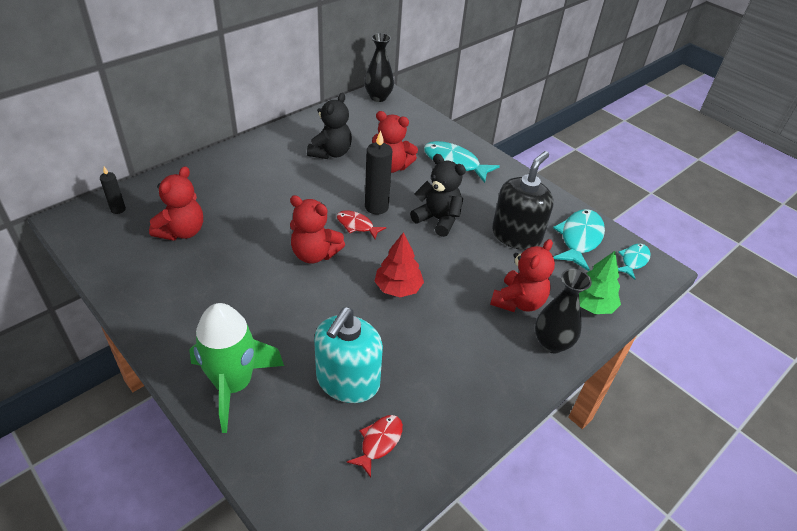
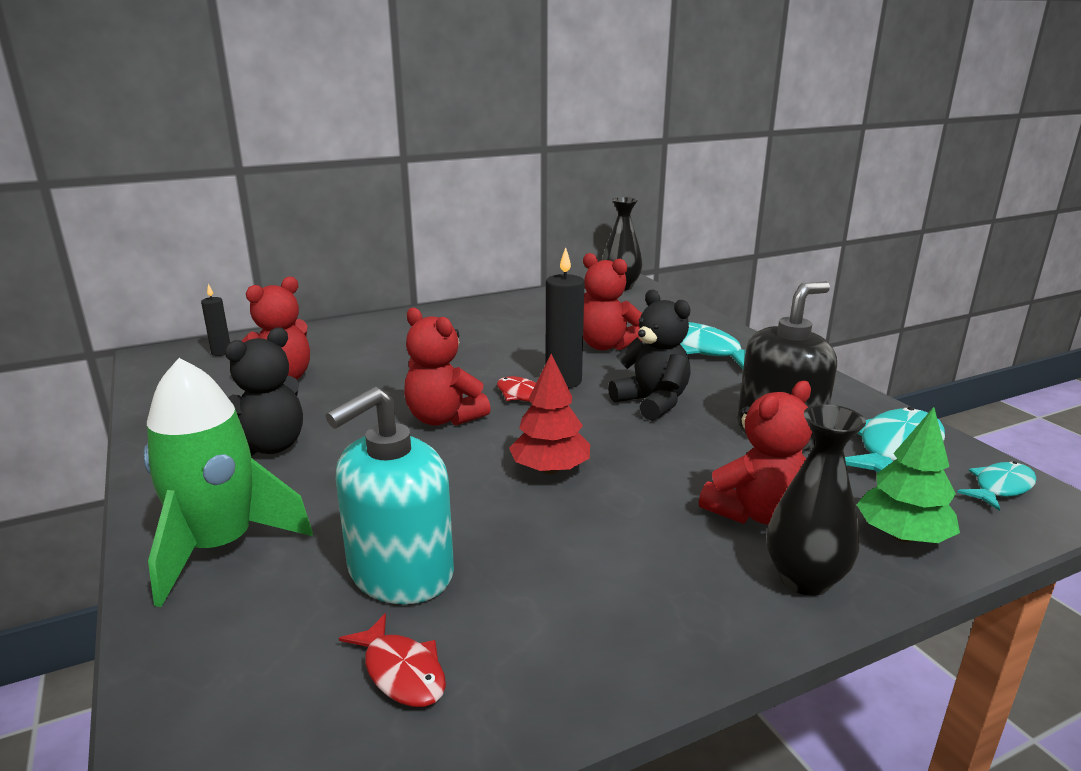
camera: 20 degrees right, 20 degrees down
(331, 153) = (527, 327): black teddy bear -> black teddy bear (268, 446)
(379, 442) = (401, 672): red fish -> red fish turned 90 degrees clockwise

